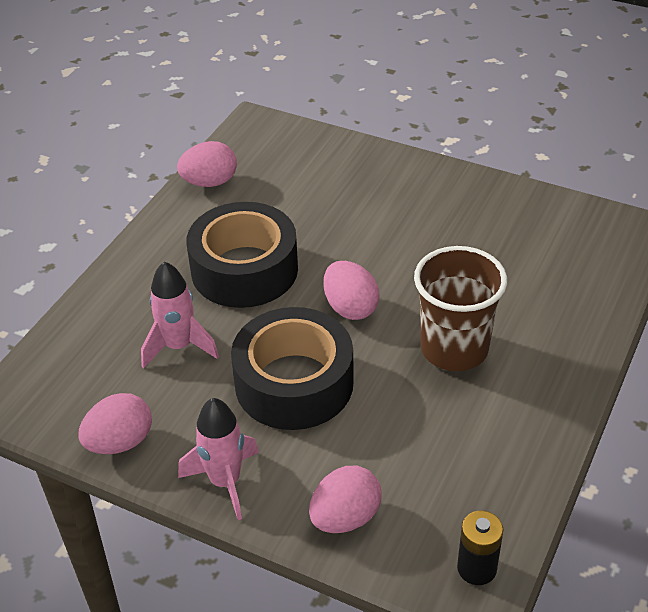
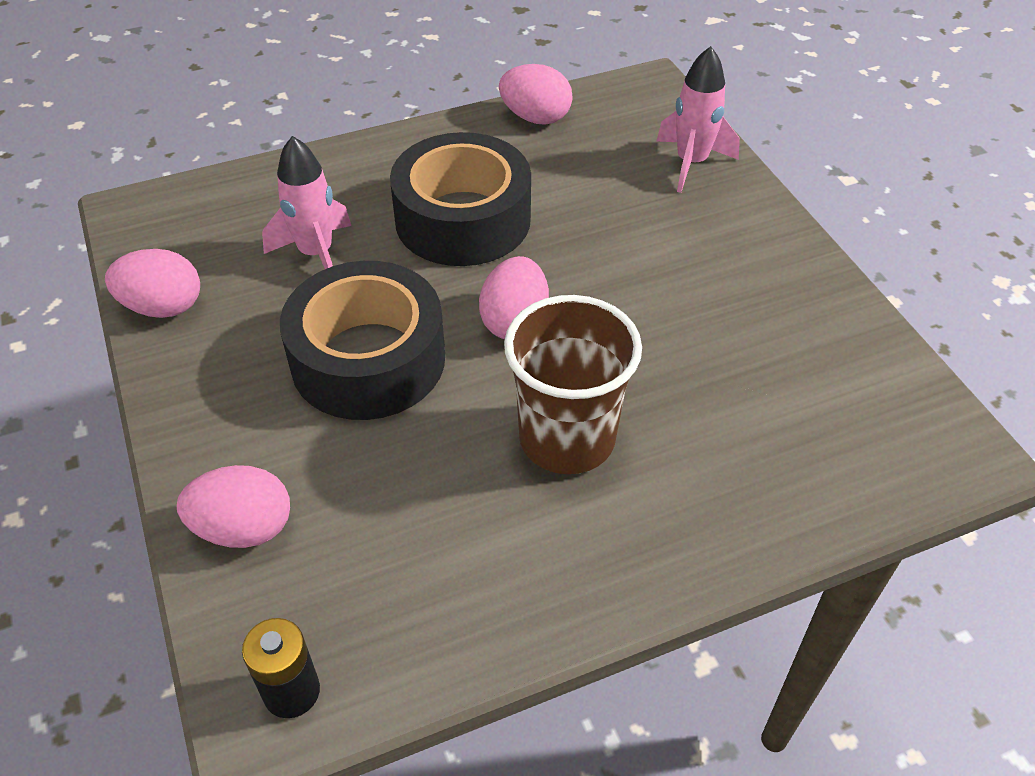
camera: 40 degrees right, 5 degrees up
(225, 482) = (193, 408): pink rocket -> pink rocket (691, 163)

